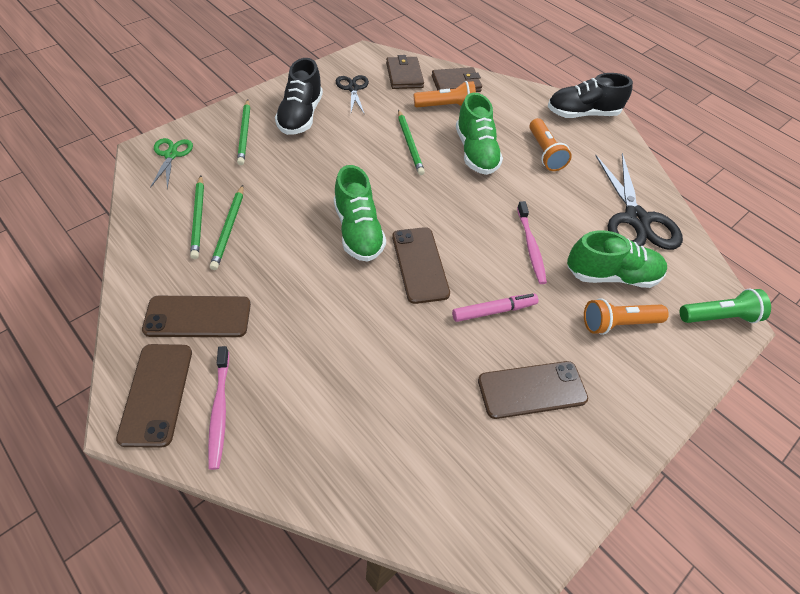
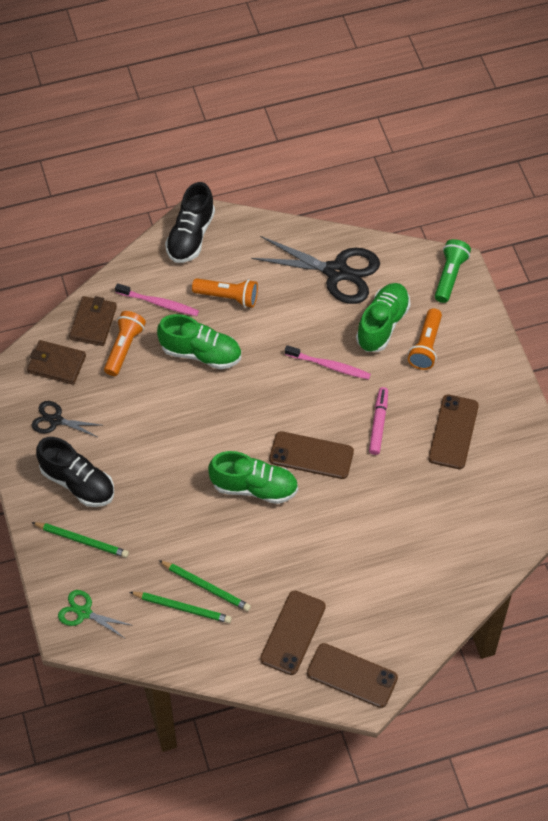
camera: 60 degrees left, 5 degrees up
(219, 411) = (384, 637): pink toothbrush -> pink toothbrush (159, 303)
(410, 144) = (164, 403): green pencil -> none

